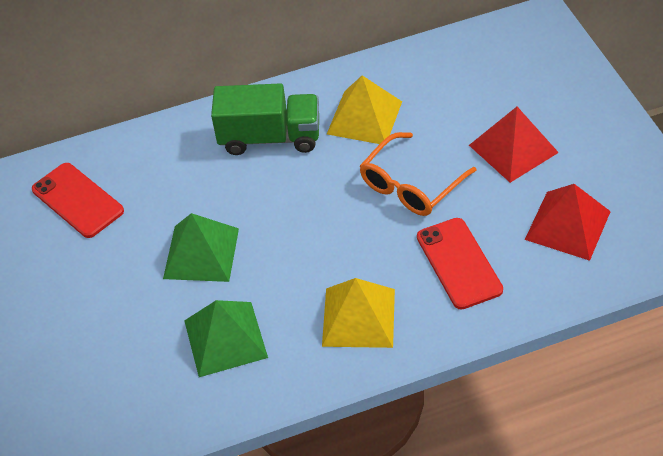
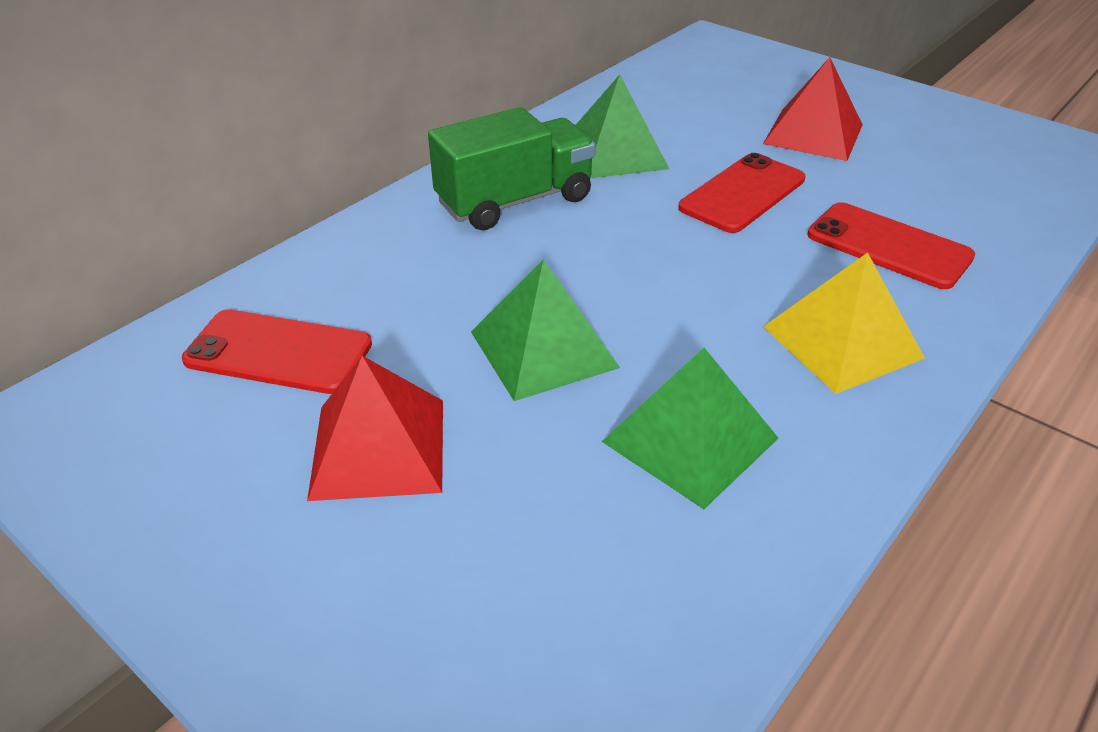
camera: 35 degrees left, 10 degrees down
(364, 117) = (615, 153): yellow pyramid -> green pyramid
(411, 184) = (742, 193): orange glasses -> red phone
(567, 225) = (953, 177): red pyramid -> red pyramid (378, 448)

